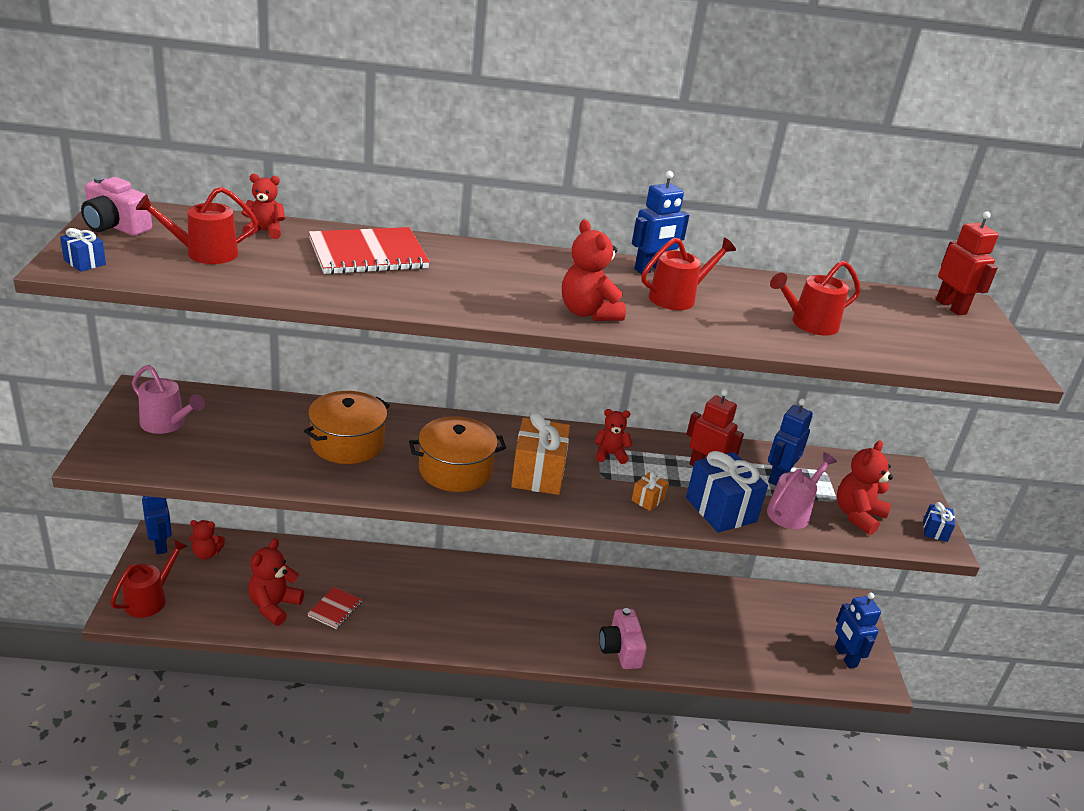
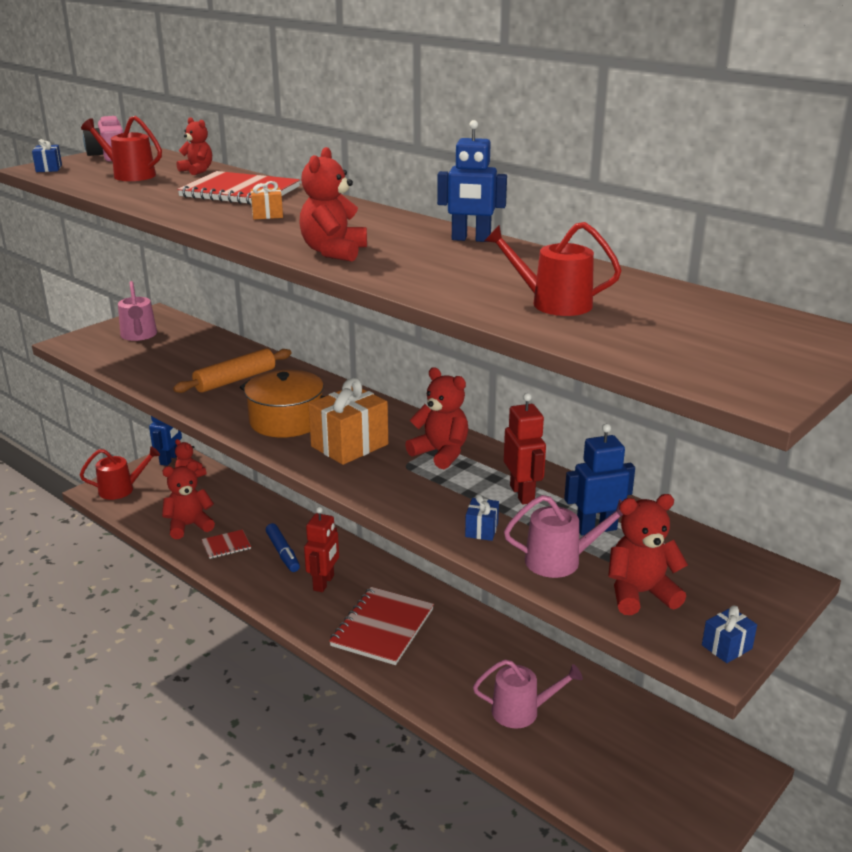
camera: 45 degrees right, 5 degrees down
(347, 443) = (235, 380): orange pot -> orange rolling pin
(394, 592) = (283, 553): none -> blue marker
(549, 619) = (382, 627): none -> red notebook
(610, 454) = (441, 453): red teddy bear -> red teddy bear, size x1.53
(620, 649) = (417, 681): pink camera -> none
(648, 500) = (419, 496): orange gift -> orange gift (267, 215)
(677, 297) = (449, 260): red watering can -> none
(705, 634) = (521, 711): none -> pink watering can
(720, 510) = (481, 530): blue gift -> blue gift, size x0.47
(845, 657) = (665, 813): blue robot -> none
(951, 307) = (799, 331): red robot -> red robot (324, 583)

